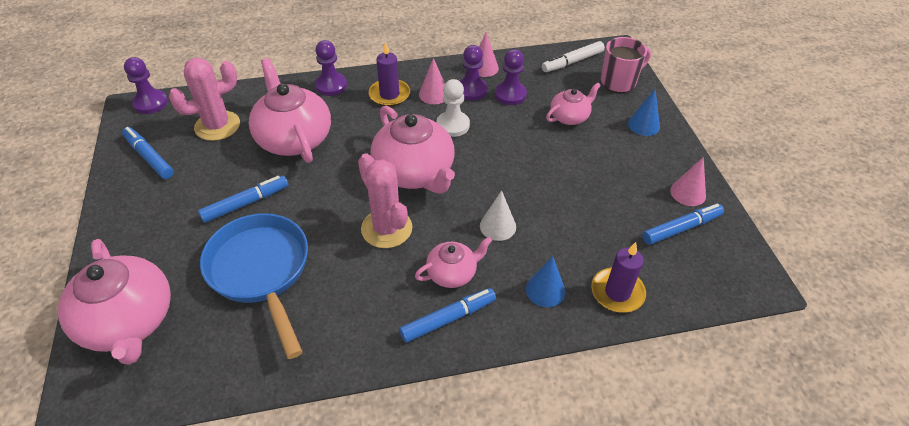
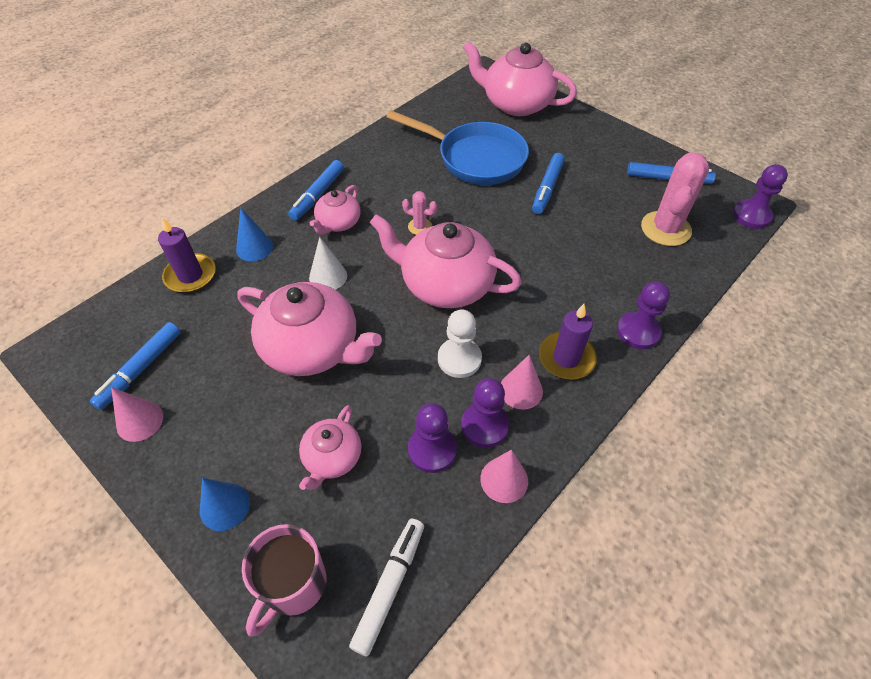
camera: 145 degrees right, 5 degrees up
(293, 138) = (588, 255): pink teapot -> pink teapot (313, 348)
(386, 228) = (420, 227): pink cactus -> pink cactus, size x0.50

